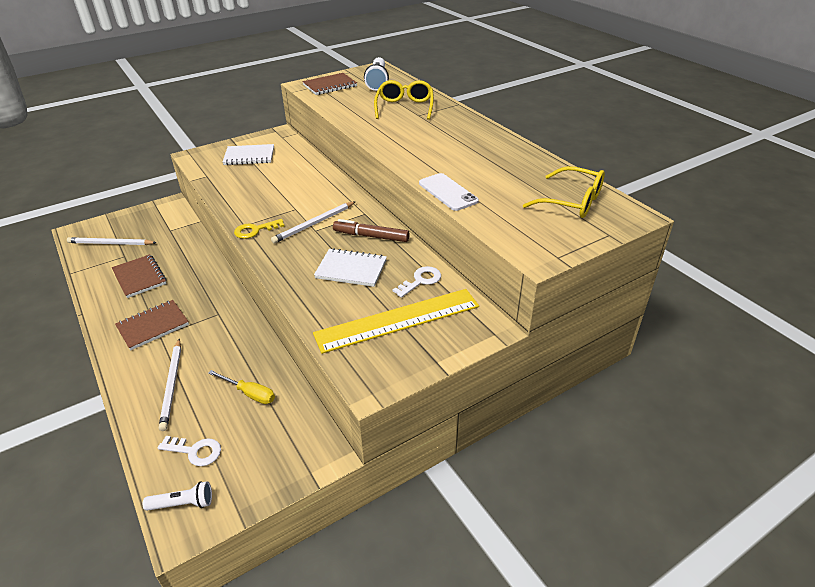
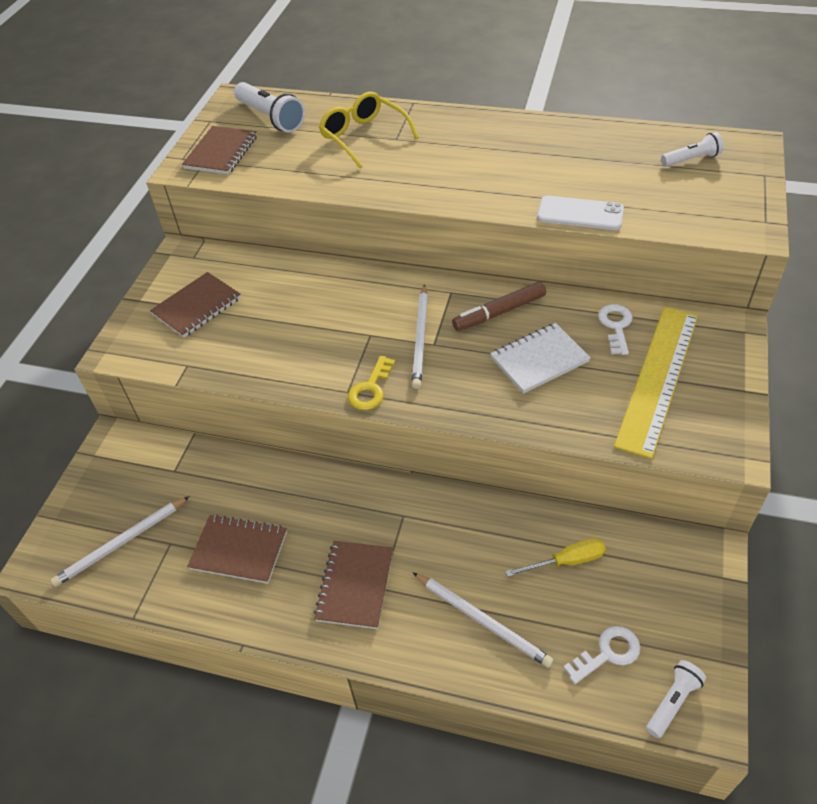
camera: 40 degrees left, 10 degrees up
(249, 156) = (197, 307): white notebook -> brown notebook
(572, 202) = (691, 159): yellow glasses -> white flashlight

